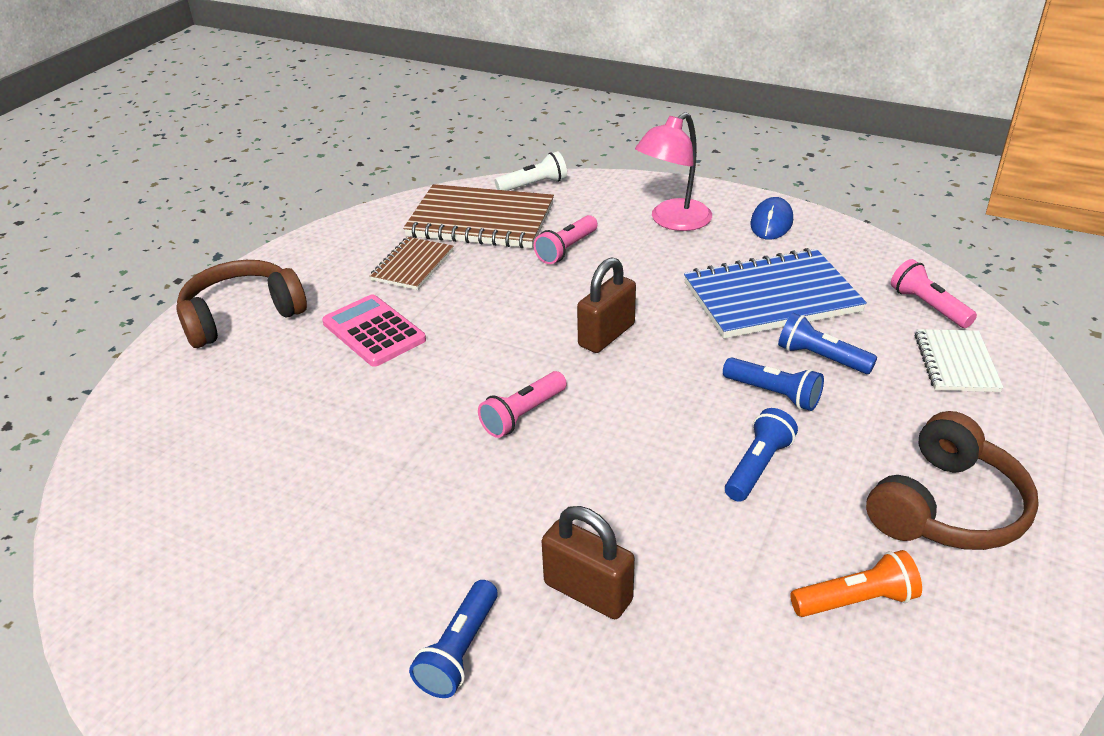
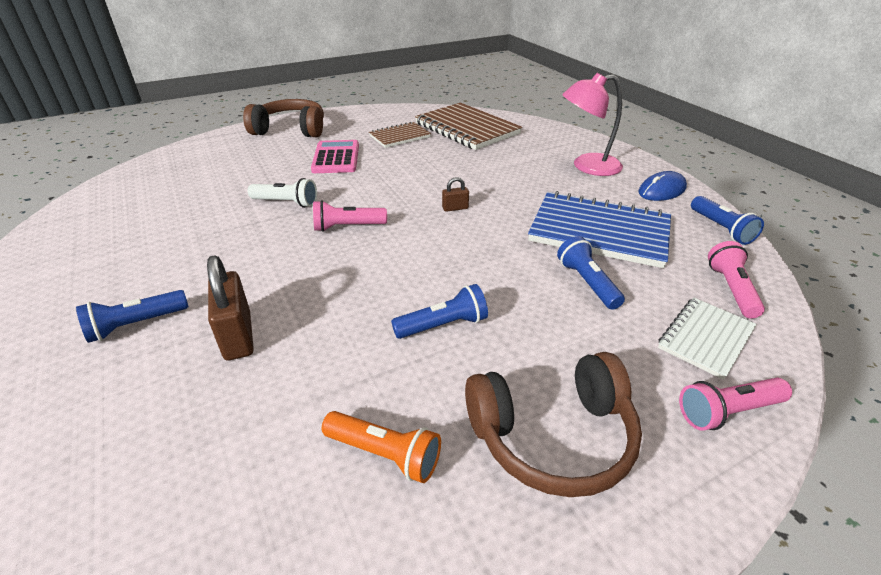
camera: 35 degrees right, 0 degrees up
(534, 185) = (523, 122): white flashlight -> white flashlight (286, 203)
(566, 249) = (496, 158): pink flashlight -> pink flashlight (728, 412)
(606, 335) = (455, 208): brown padlock -> brown padlock, size x0.50
(774, 394) = (519, 288): blue flashlight -> blue flashlight (721, 229)

